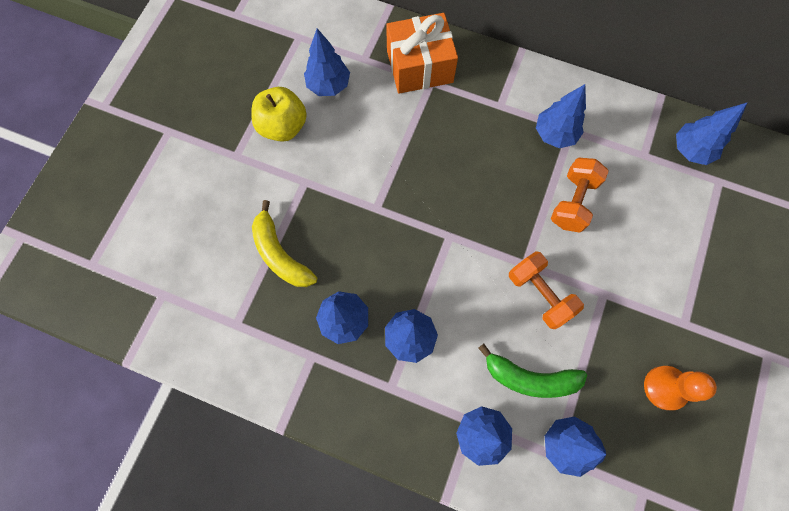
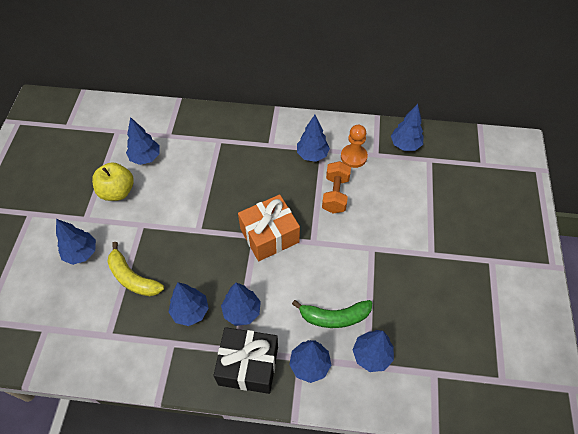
camera: 15 degrees left, 15 degrees down
(222, 203) = (81, 253): none -> blue tree
(402, 413) = (248, 365): none -> black gift
(419, 66) = (208, 132): orange gift -> orange gift (269, 235)
(539, 294) = (327, 259): orange dumbbell -> none
(665, 387) = (429, 299): orange pawn -> orange pawn (353, 157)

